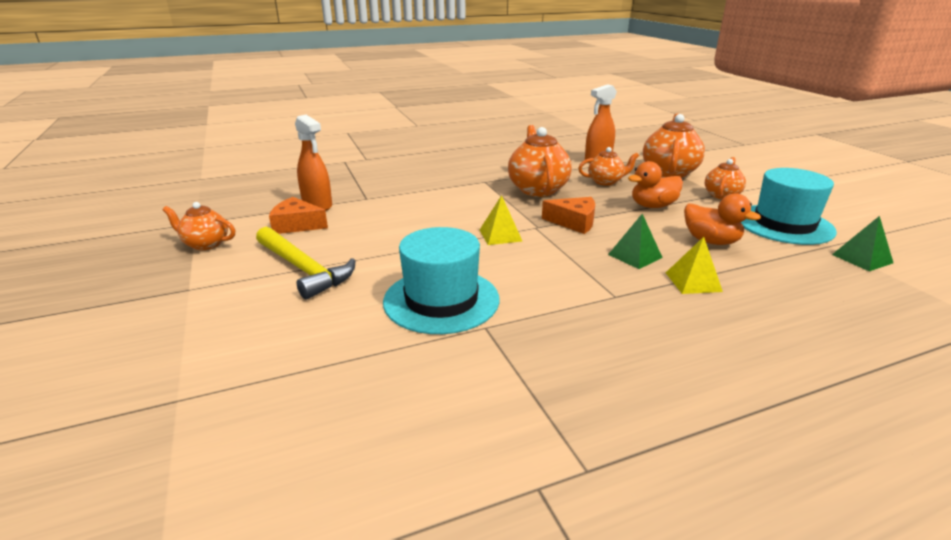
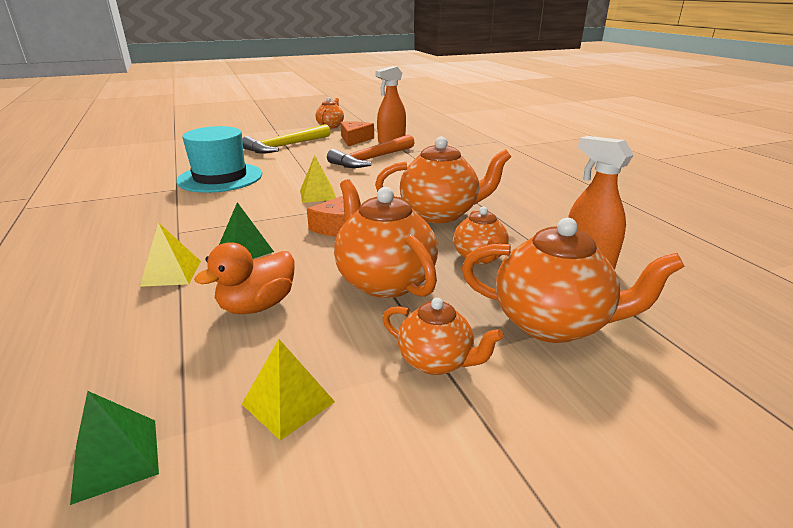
camera: 90 degrees right, 0 degrees up
(387, 214) = (371, 159): none -> orange hammer
(652, 206) = (384, 281): orange duck -> orange teapot
(784, 224) = (288, 403): turquoise hat -> yellow pyramid

